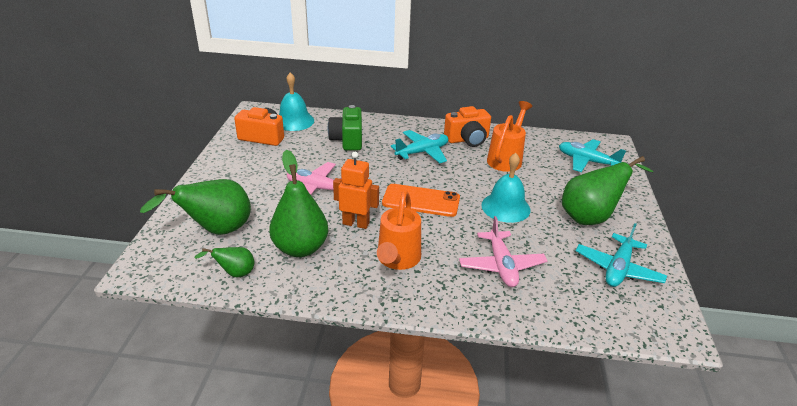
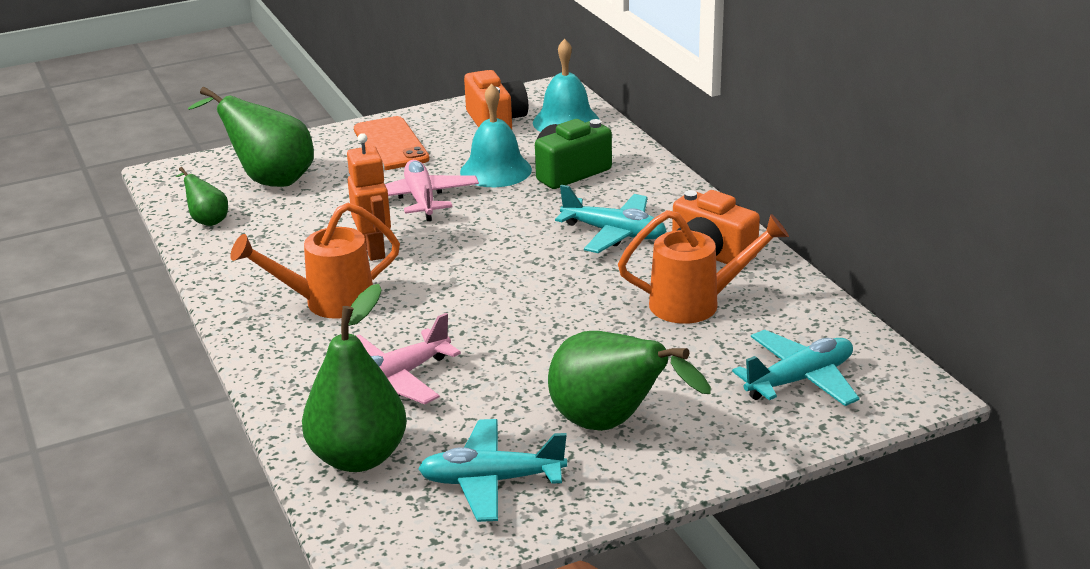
camera: 60 degrees right, 5 degrees down
(300, 248) = (288, 237): green pear -> green pear (358, 457)
(421, 201) = (481, 274): orange phone -> orange phone (391, 144)
(505, 207) = (547, 343): turquoise bell -> turquoise bell (495, 170)
(586, 161) = (800, 380): turquoise plane -> turquoise plane turned 60 degrees clockwise

